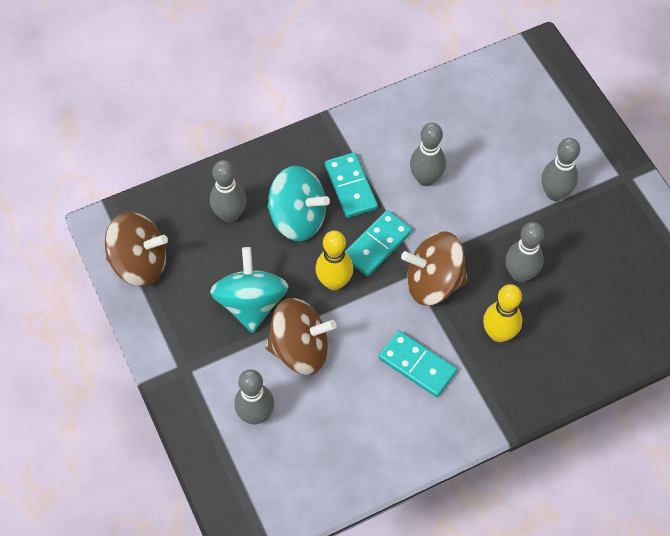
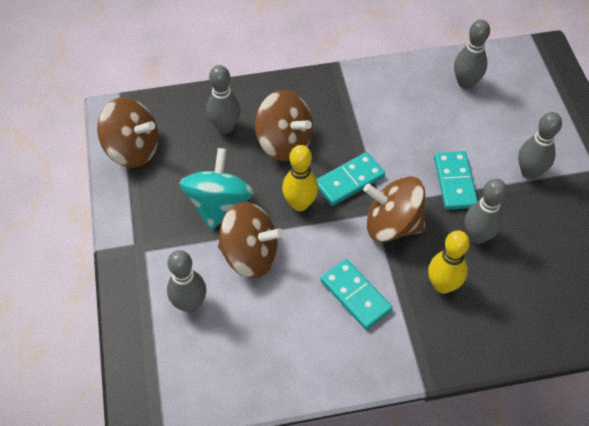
camera: 15 degrees right, 5 degrees down
(298, 218) = (284, 143): turquoise spinning top -> brown spinning top
(350, 187) = (340, 127): turquoise domino -> turquoise domino (454, 182)
(426, 178) = (410, 134): grey bowling pin -> grey bowling pin (465, 83)

